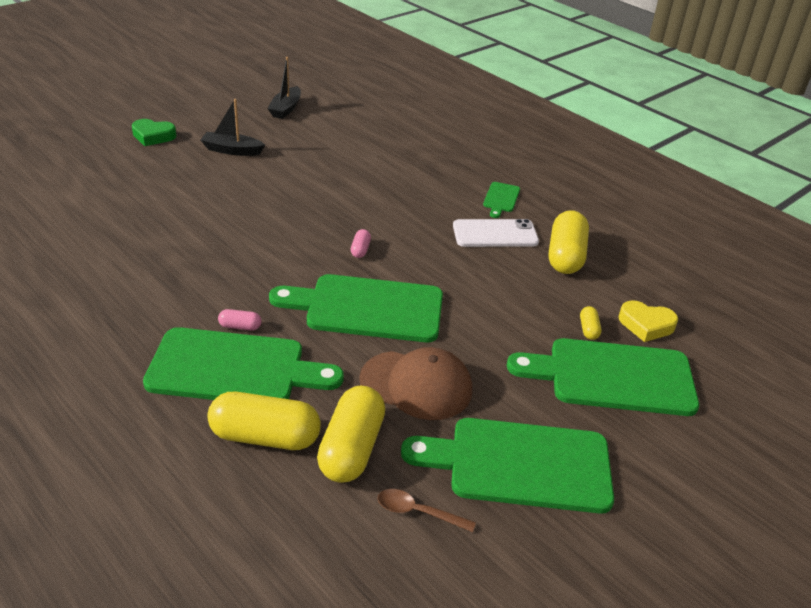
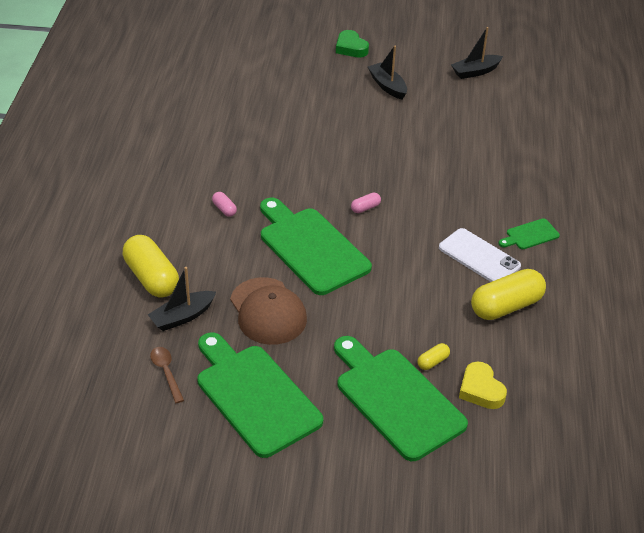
camera: 50 degrees right, 5 degrees up
(234, 368) = (188, 231): green cutting board -> none
(351, 448) = (182, 316): yellow capsule -> black boat

